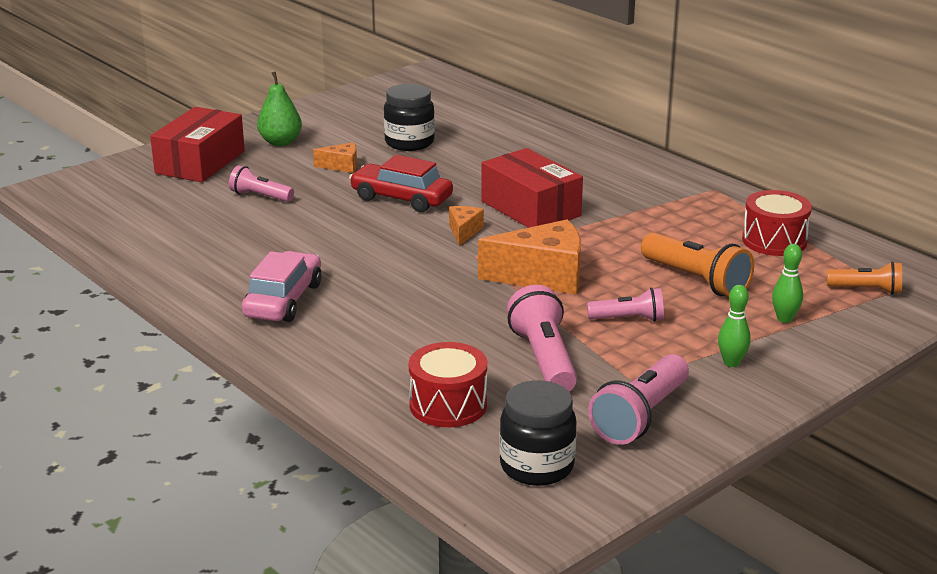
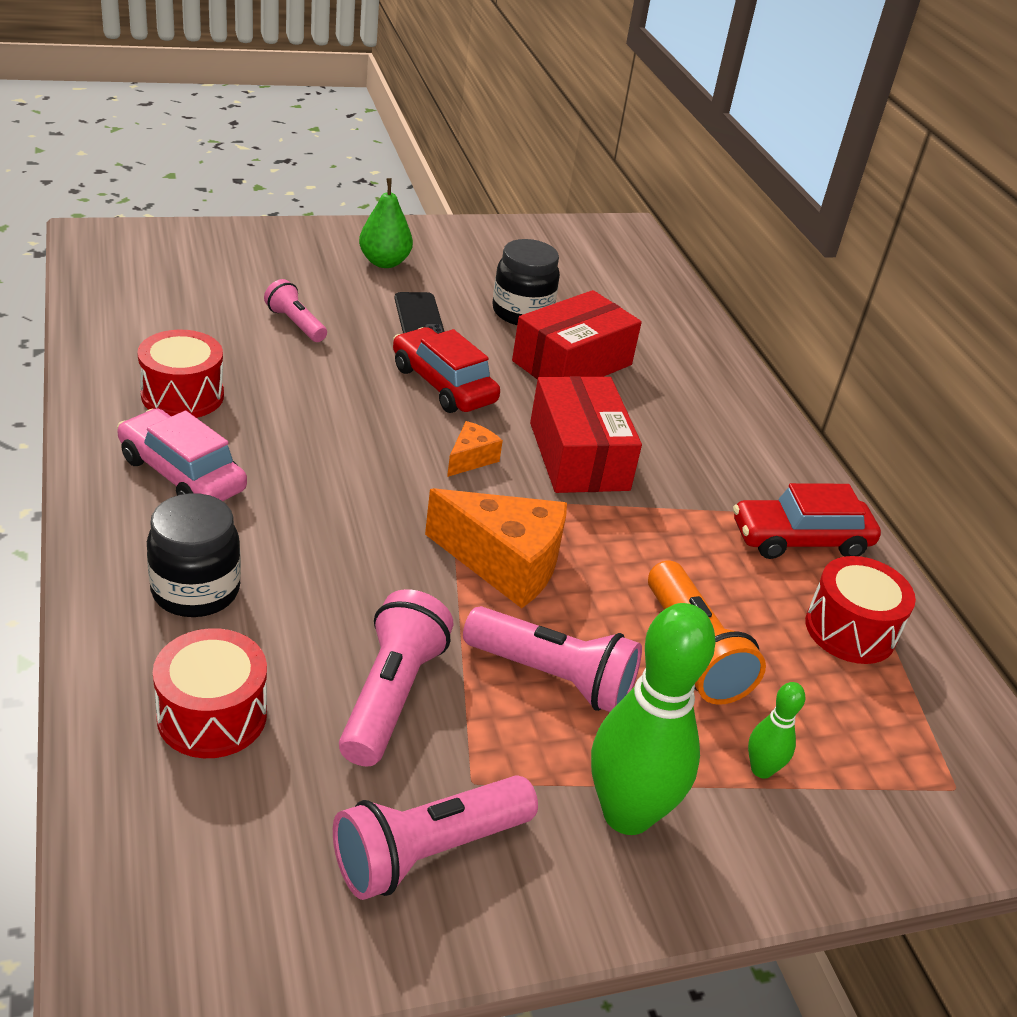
camera: 20 degrees right, 10 degrees up
(200, 162) = (278, 258): red box -> red box (572, 363)
(230, 260) = (182, 395): none -> red drum
(283, 300) = (182, 474): pink car -> pink car turned 90 degrees counterclockwise
(341, 166) = (419, 316): orange cheese -> black phone
(537, 466) = (222, 874): black jar -> black jar (195, 591)
(628, 319) = (553, 677): pink flashlight -> pink flashlight, size x1.63
(706, 207) = (800, 539): none -> red car
(731, 363) = (627, 814): green bowling pin -> green bowling pin, size x2.17
(866, 290) = (918, 769): orange flashlight -> none

